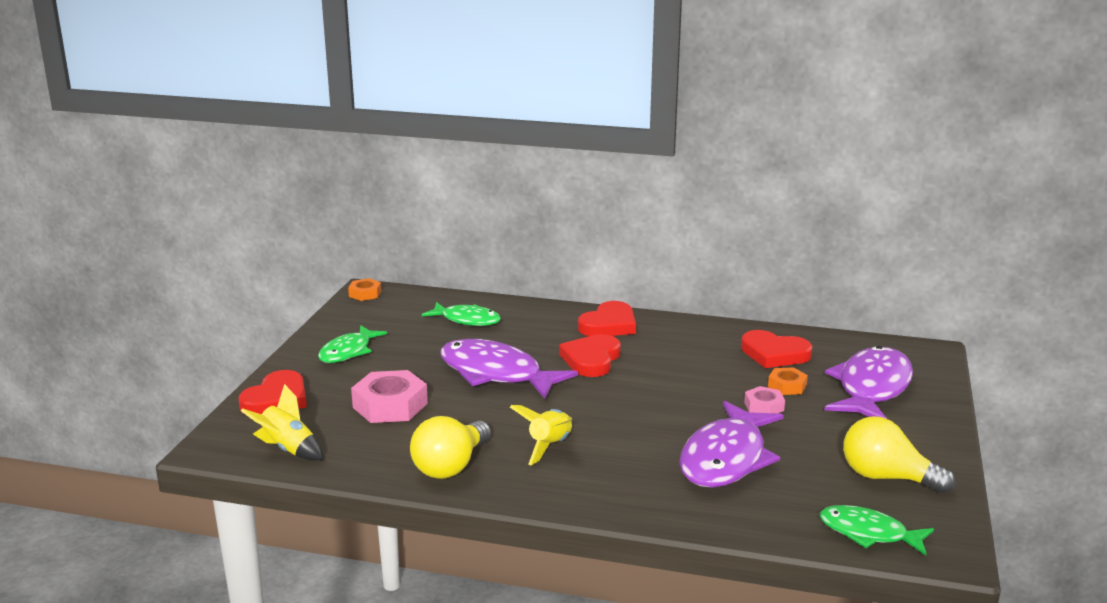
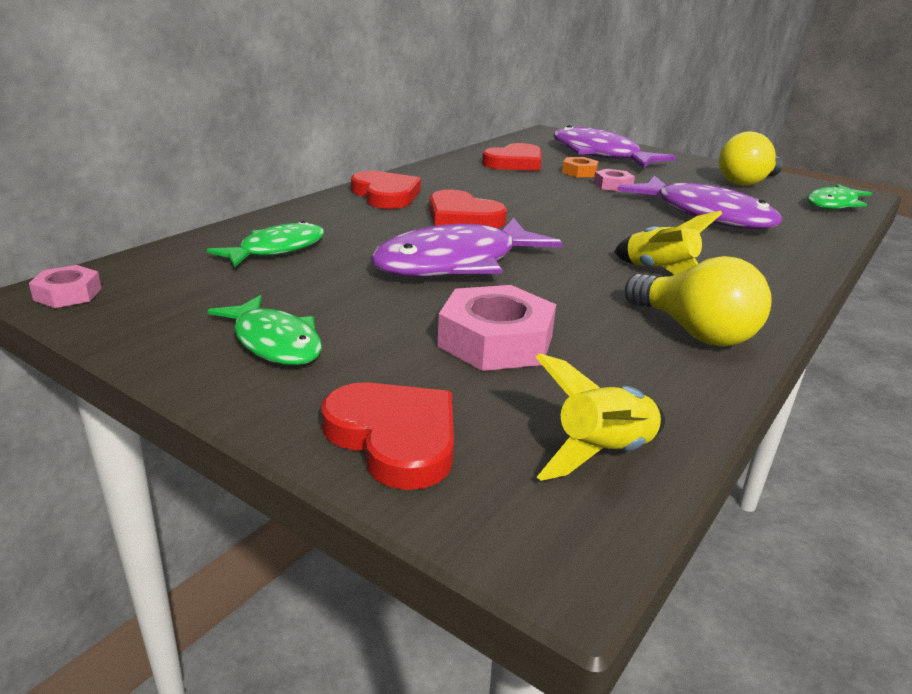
camera: 70 degrees left, 5 degrees up
(365, 294) = (68, 294): orange nut -> pink nut

